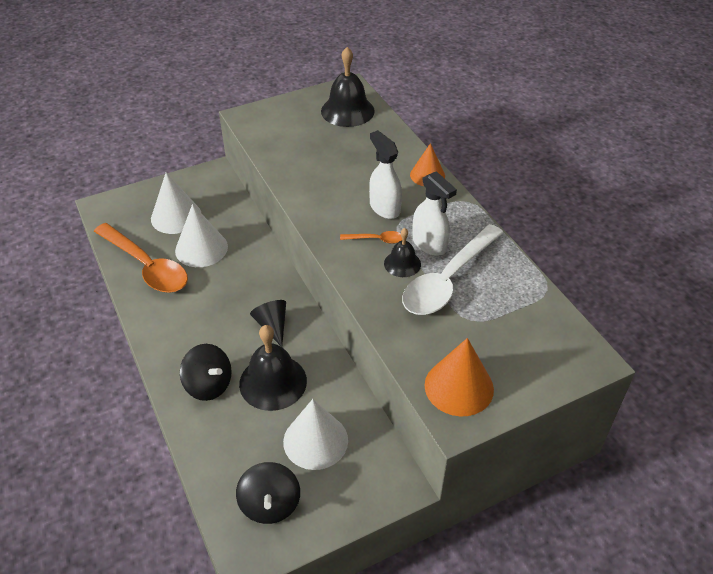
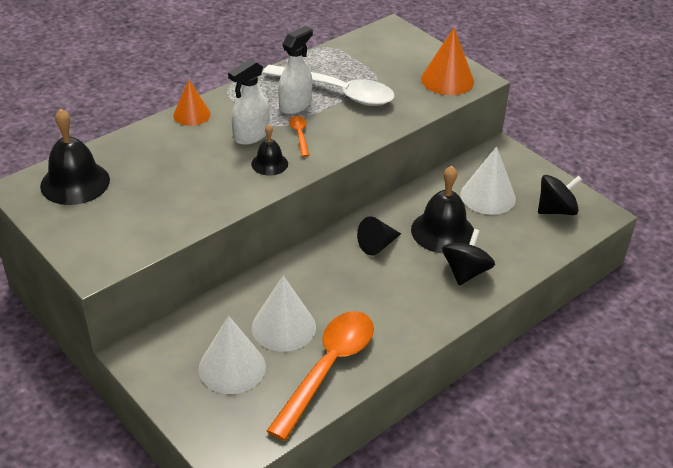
camera: 105 degrees left, 5 degrees down
(402, 263) = (326, 117): black bell -> black bell (269, 163)

